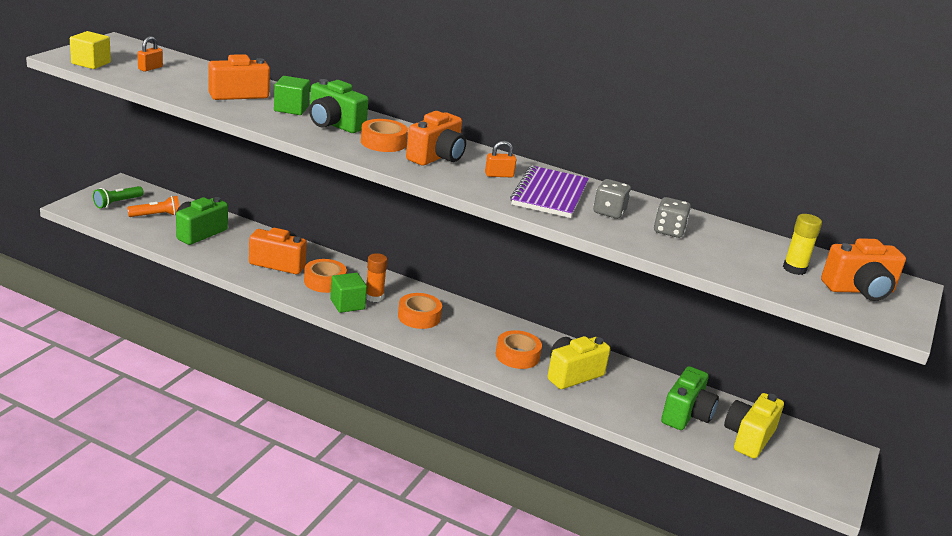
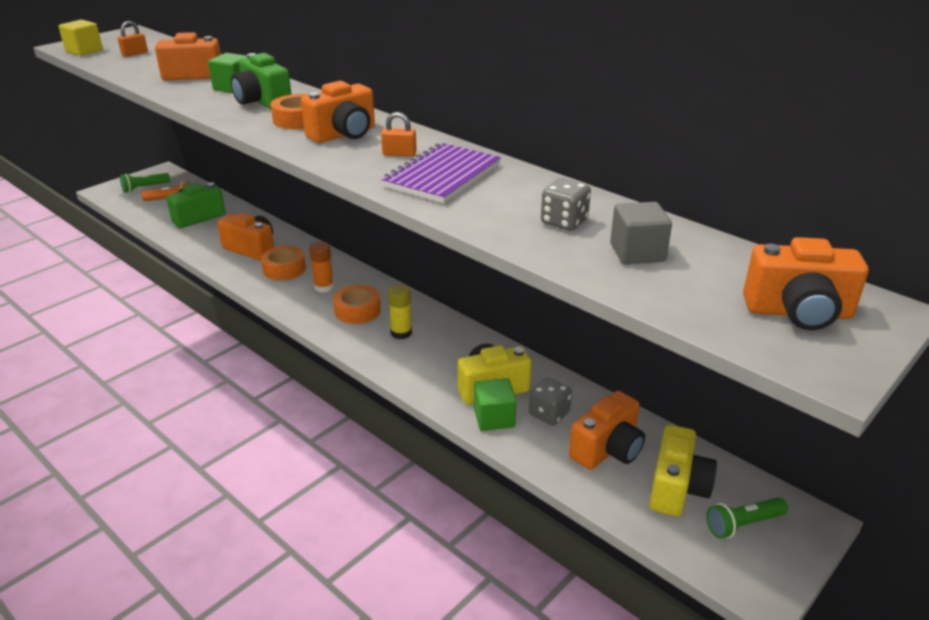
camera: 20 degrees right, 5 degrees up
(347, 304) = (291, 293): green cube -> green cube (494, 418)
(517, 355) = (440, 361): orange tape -> none
(609, 212) = (501, 197): grey dice -> grey dice (549, 414)
(686, 415) = (607, 450): green camera -> orange camera
(734, 253) = (637, 252): none -> grey cube
(748, 438) = (677, 488): yellow camera -> yellow camera turned 150 degrees clockwise
(794, 269) = (712, 278): yellow glue stick -> yellow glue stick (401, 333)
(804, 458) = (743, 524): none -> green flashlight

